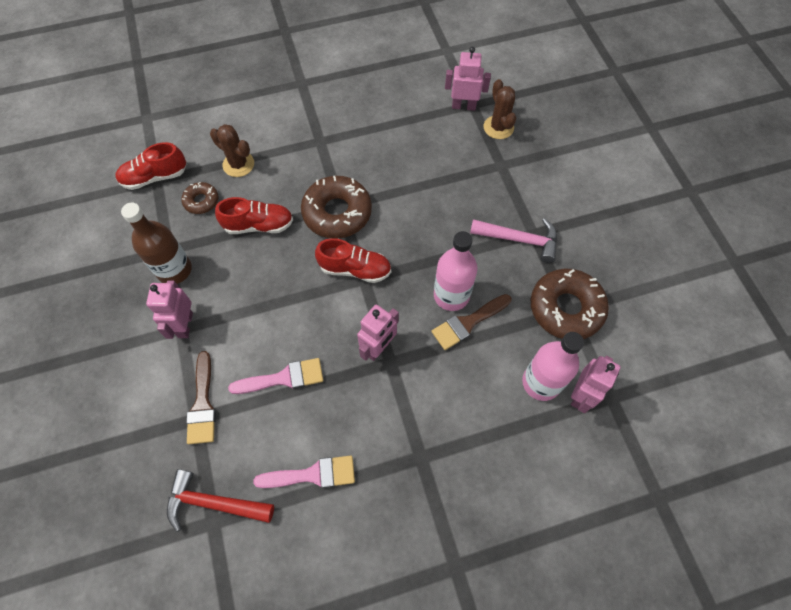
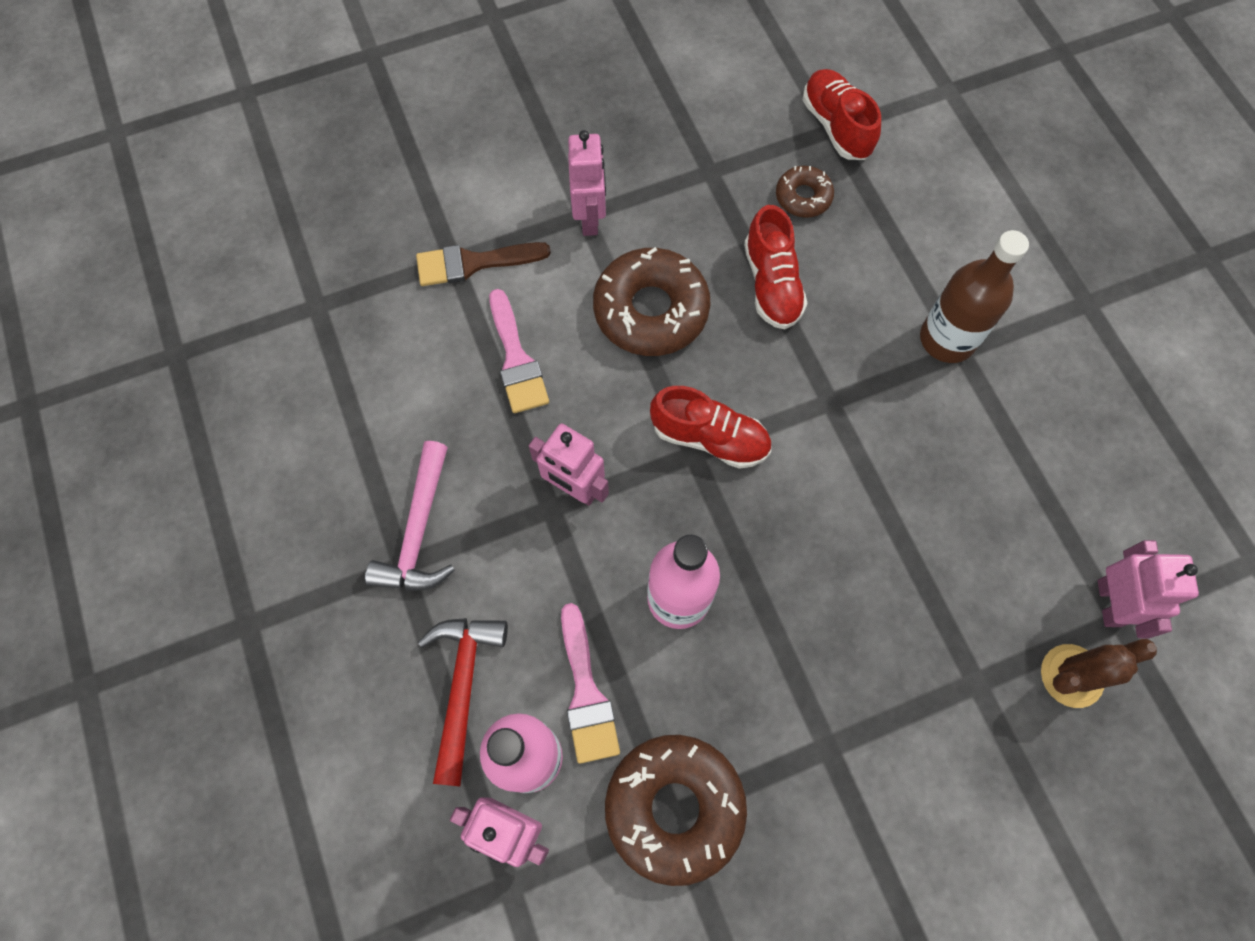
camera: 85 degrees right, 5 degrees up
(174, 270) = (677, 186): brown bottle -> brown bottle (947, 339)
(185, 325) = (590, 218): pink robot -> pink robot turned 90 degrees clockwise
(214, 503) = (340, 302): red hammer -> red hammer (463, 687)
(238, 164) = (884, 235): brown cactus -> none
(312, 474) = (377, 418): pink brush -> pink brush (586, 693)
(337, 213) = (815, 397): brown donut -> brown donut (651, 310)
(355, 269) = (709, 438): red shoe -> red shoe turned 75 degrees counterclockwise
(468, 323) = (629, 629): brown brush -> none
(519, 240) = (808, 719): pink hammer -> pink hammer (419, 531)

